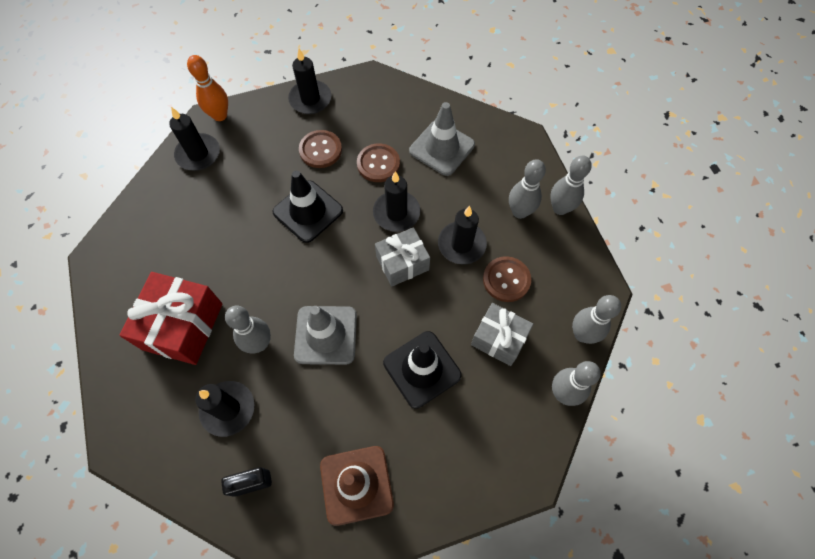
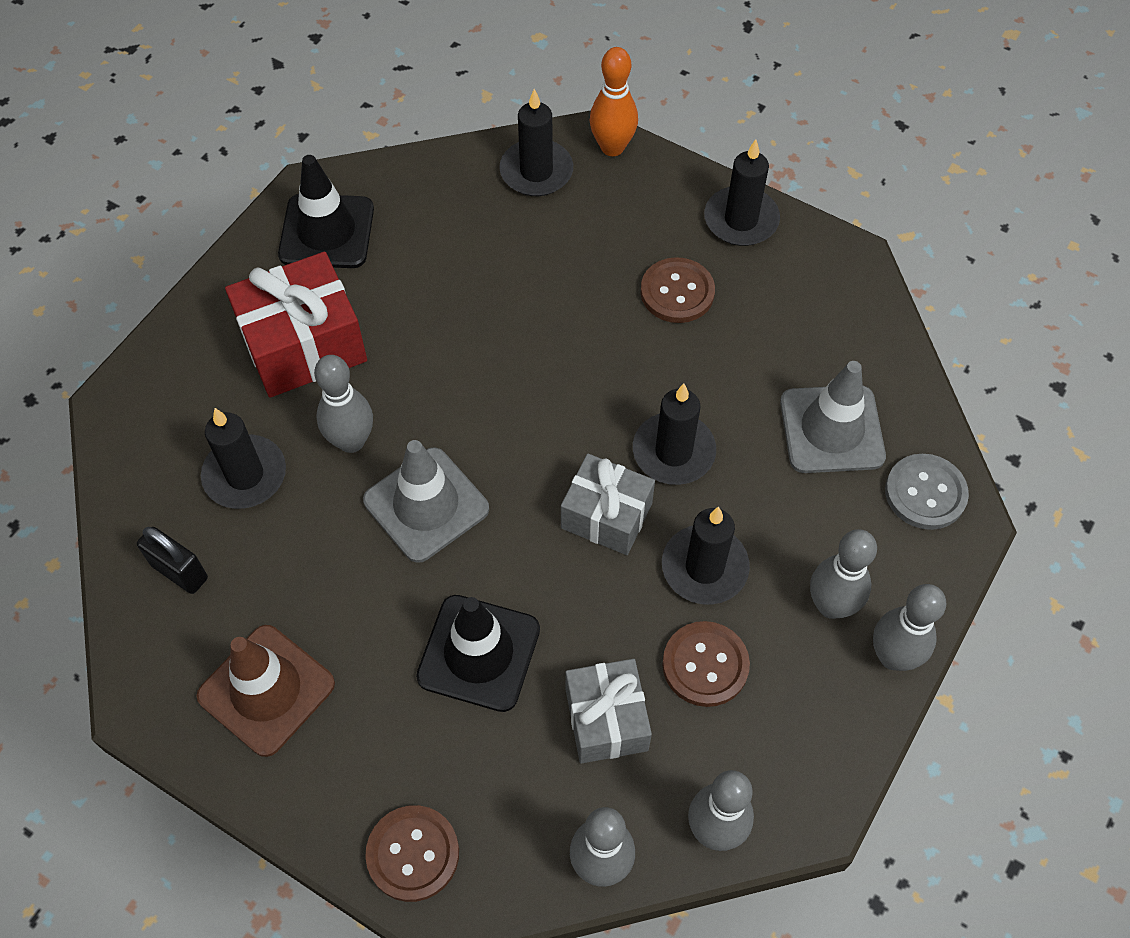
camera: 50 degrees right, 5 degrees down
(308, 211) = (575, 350): black traffic cone -> black traffic cone (327, 232)
(378, 164) = (725, 373): brown button -> brown button (413, 854)
(500, 140) = (925, 493): none -> grey button

